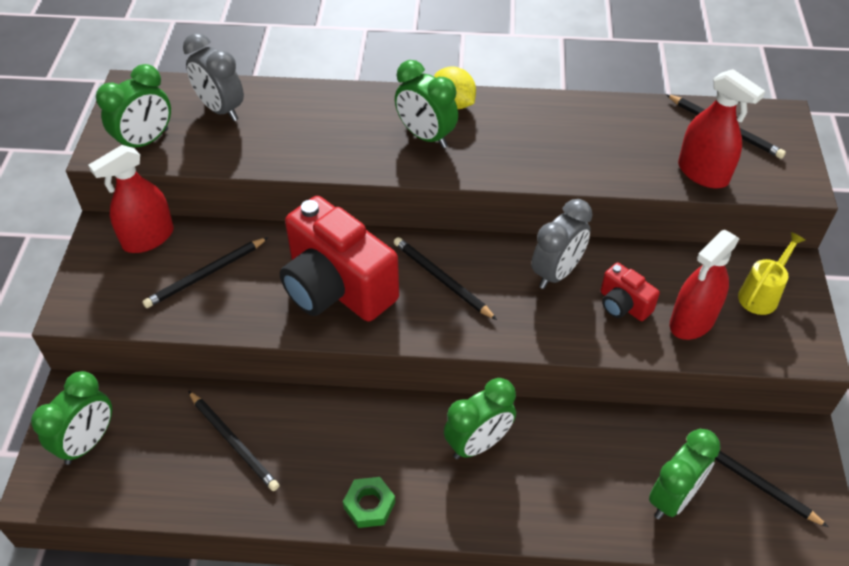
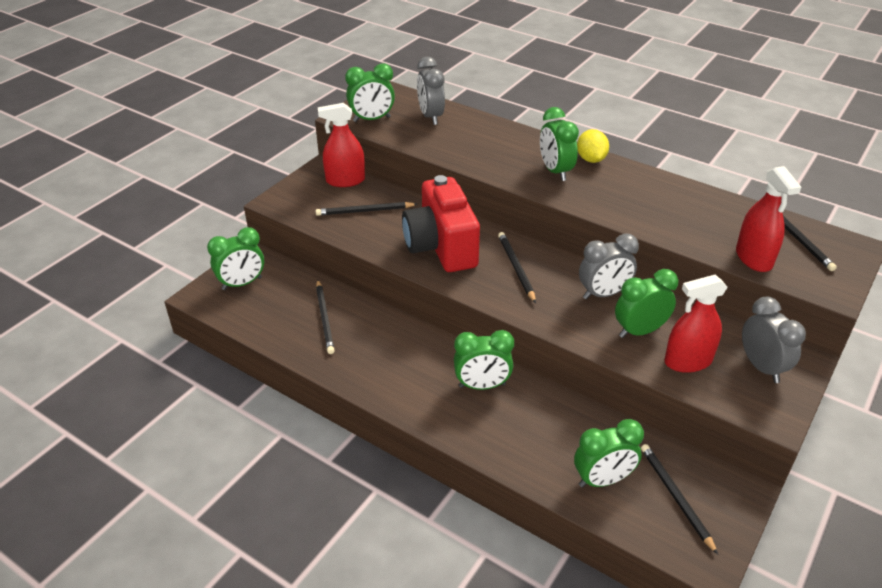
camera: 30 degrees right, 10 degrees down
(369, 505) = (382, 388): green nut -> none
(623, 305) = (639, 331): red camera -> green clock
(761, 294) = (761, 367): yellow watering can -> grey clock

